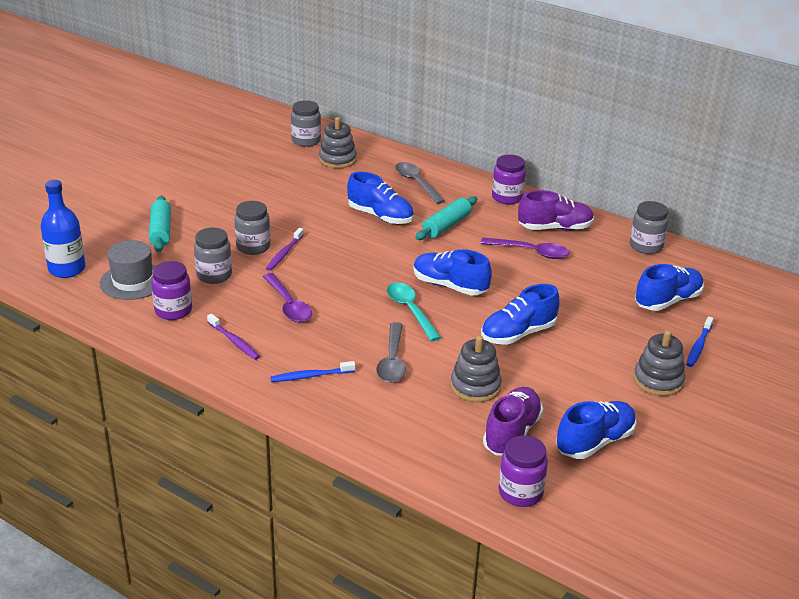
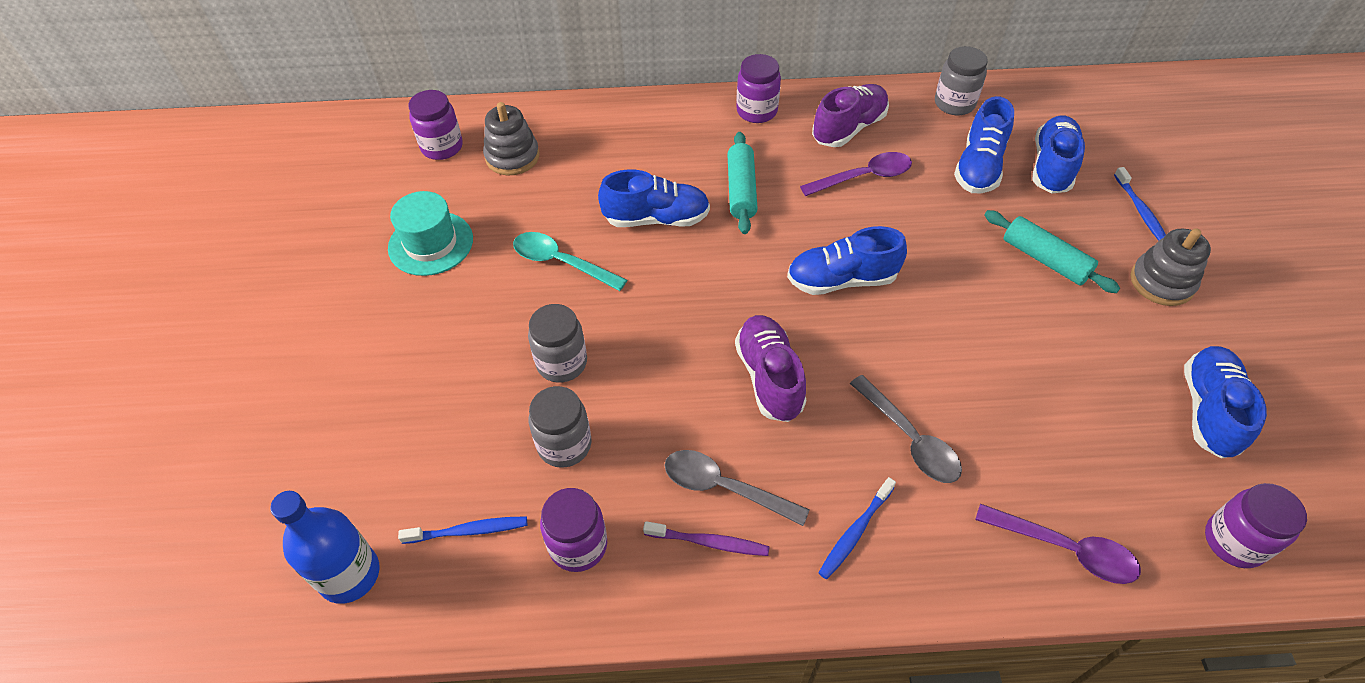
camera: 35 degrees left, 20 degrees up
(133, 281) = (468, 531): grey hat -> blue toothbrush
(160, 231) = (411, 413): turquoise rolling pin -> turquoise rolling pin (1044, 260)
(250, 175) = (431, 243): none -> turquoise hat
(284, 253) = (610, 349): purple toothbrush -> none
(288, 305) = (706, 432): purple spoon -> purple spoon (1065, 549)
(306, 141) = (442, 147): grey jar -> purple jar
(410, 311) = (844, 346): turquoise spoon -> turquoise spoon (561, 262)
(416, 183) = (641, 143): grey spoon -> grey spoon (724, 488)
(475, 386) = (1027, 415): grey stacking toy -> none
(512, 433) = (1132, 458): purple shoe -> purple shoe (769, 377)
(518, 334) = (980, 306): blue shoe -> blue shoe (979, 167)

